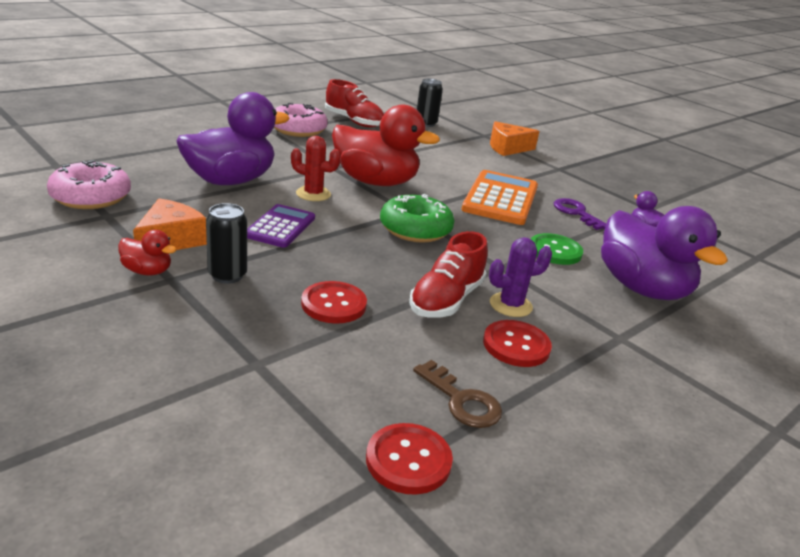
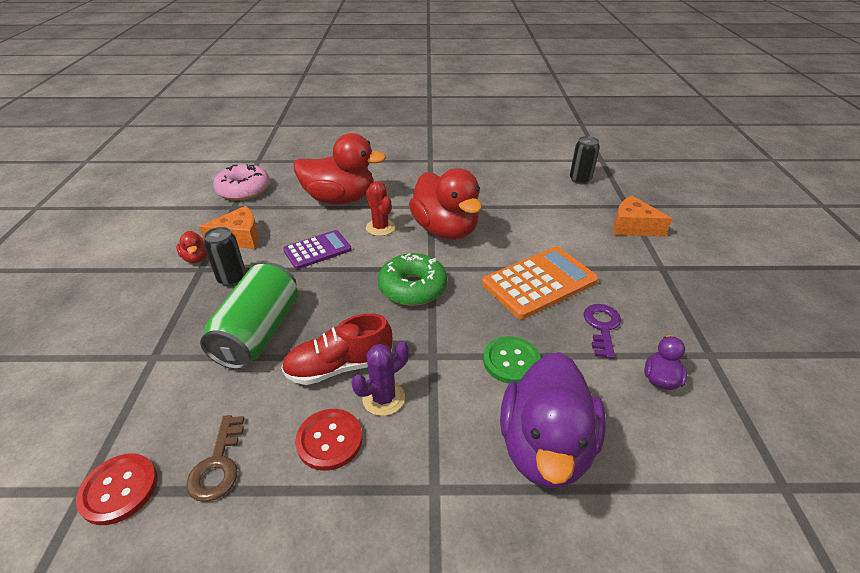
camera: 45 degrees right, 10 degrees up
(230, 181) = (340, 199): purple duck -> red duck
(298, 129) = (452, 163): pink donut -> none
(333, 304) = (259, 332): red button -> green can
(354, 121) = (511, 164): red shoe -> none
(510, 305) = (383, 398): purple cactus -> purple cactus turned 60 degrees counterclockwise

